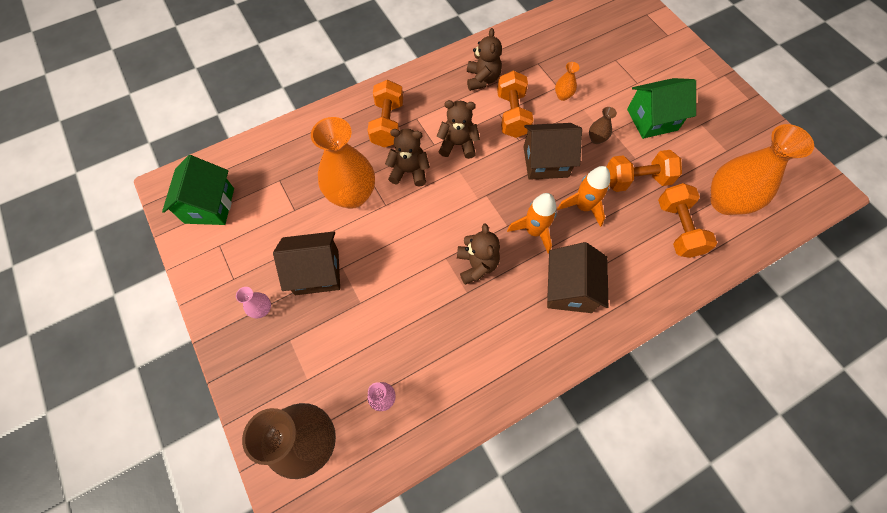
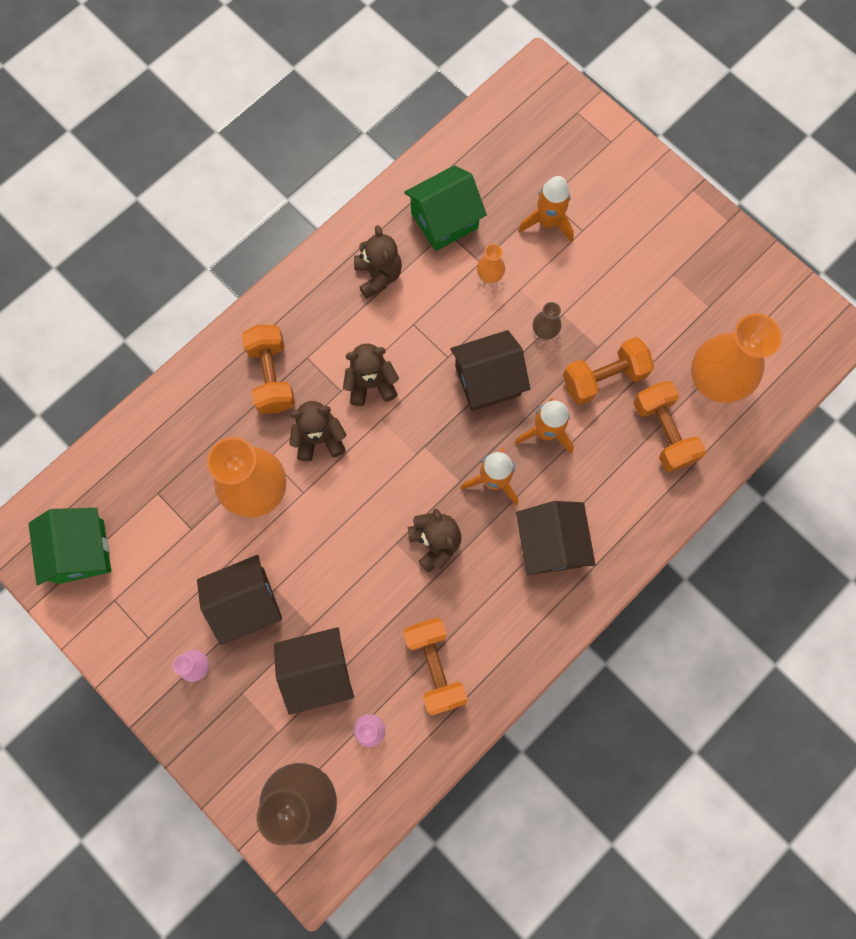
camera: 15 degrees left, 10 degrees up
(355, 339) = (318, 671): none -> brown house
(512, 115) = (430, 321): orange dumbbell -> orange dumbbell (434, 666)
(612, 72) = (547, 222): none -> orange rocket
(652, 120) = (610, 284): green house -> green house (444, 220)

